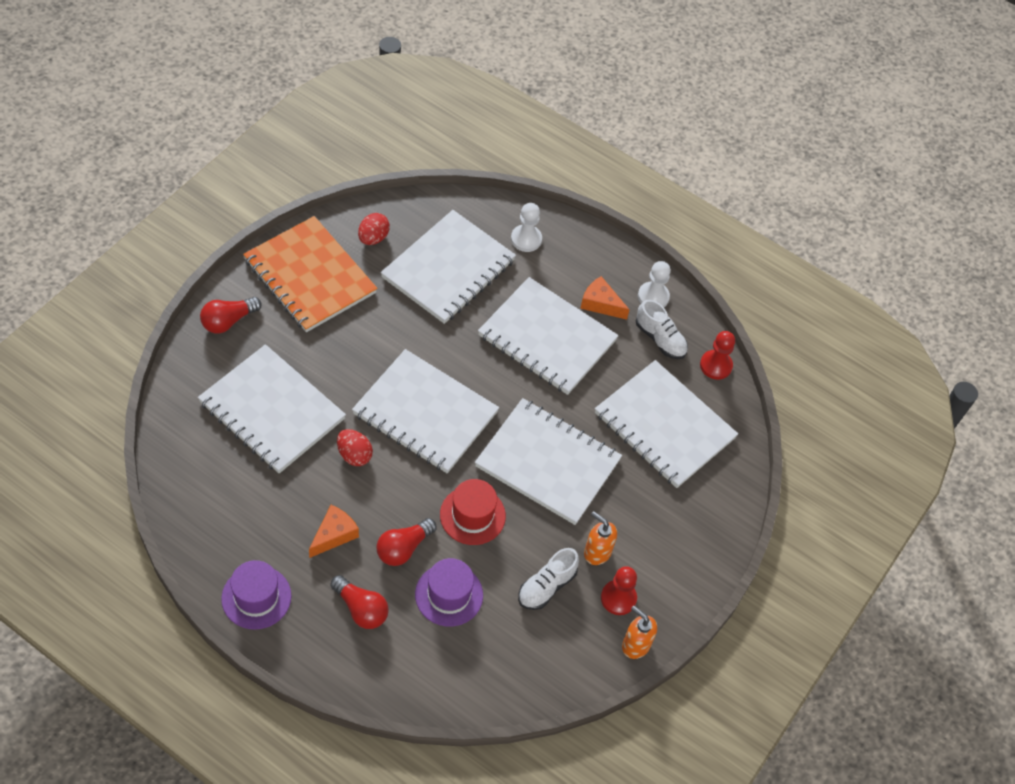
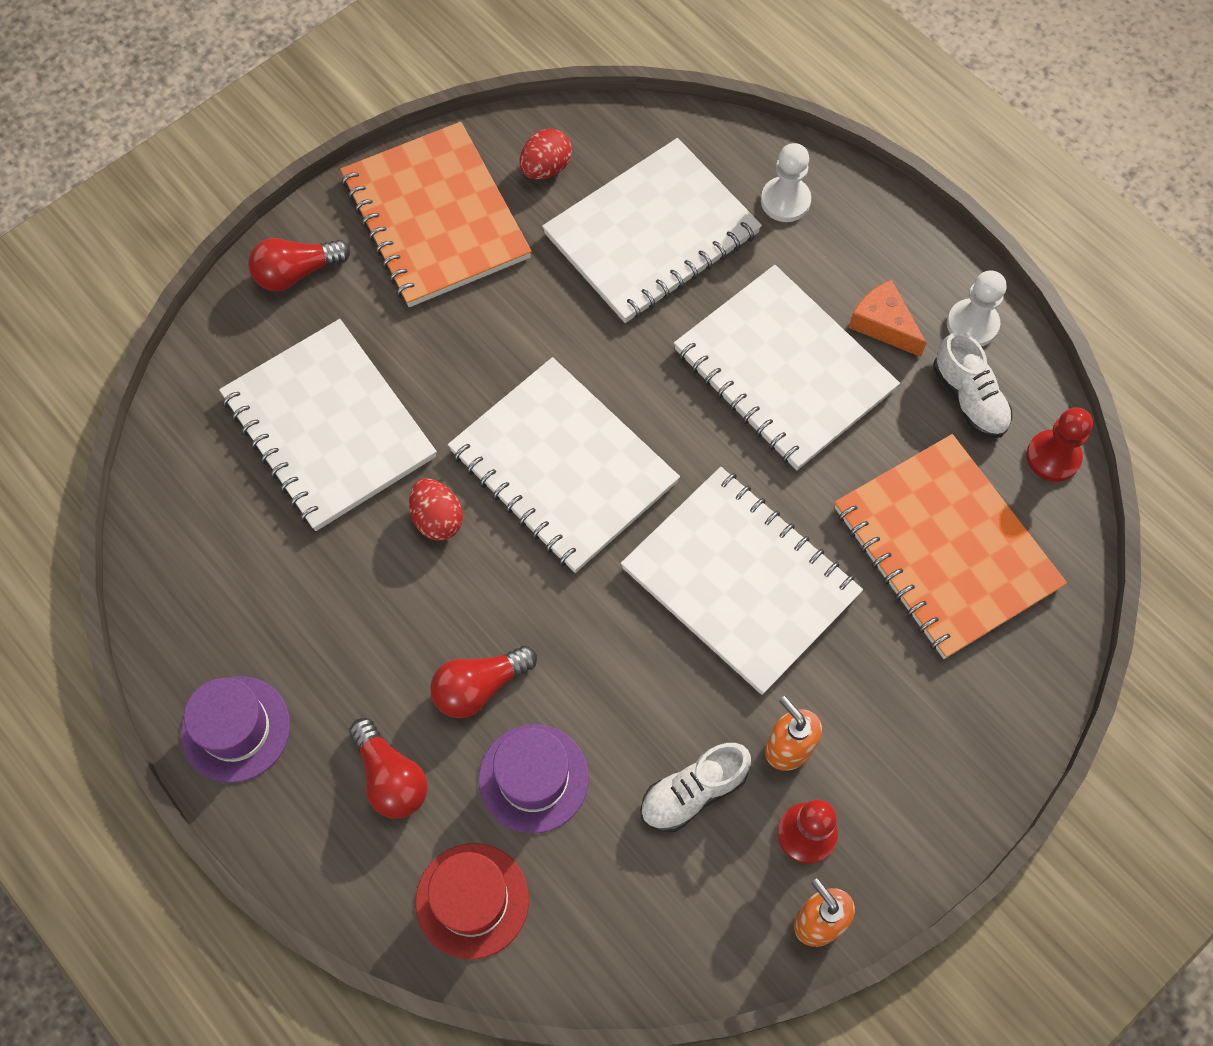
camera: 20 degrees right, 10 degrees up
(334, 535) = (377, 646): orange cheese -> none
(472, 515) = (600, 650): red hat -> red hat (472, 900)
(664, 426) = (945, 548): white notebook -> orange notebook

